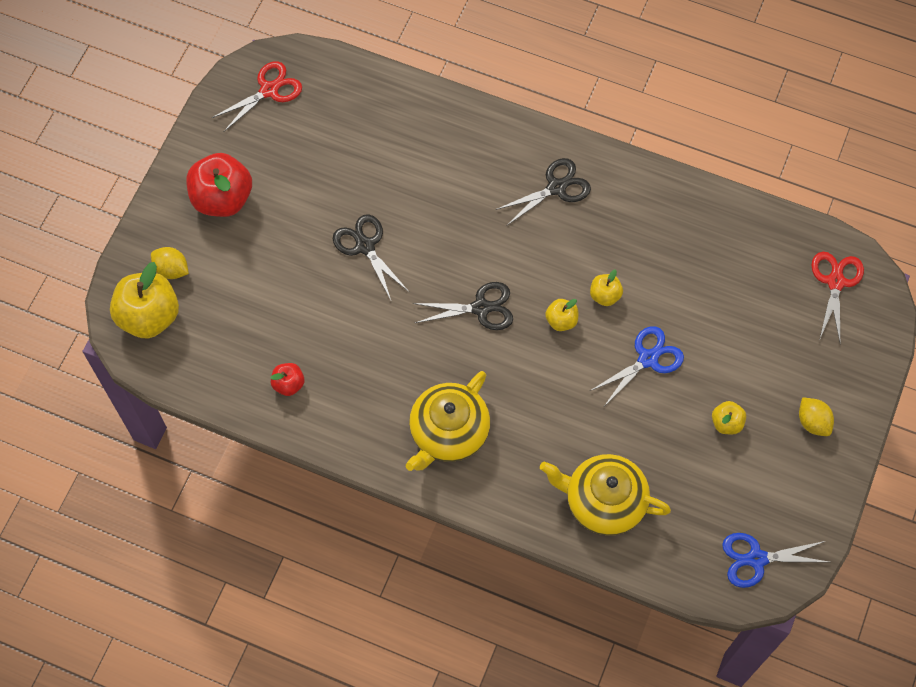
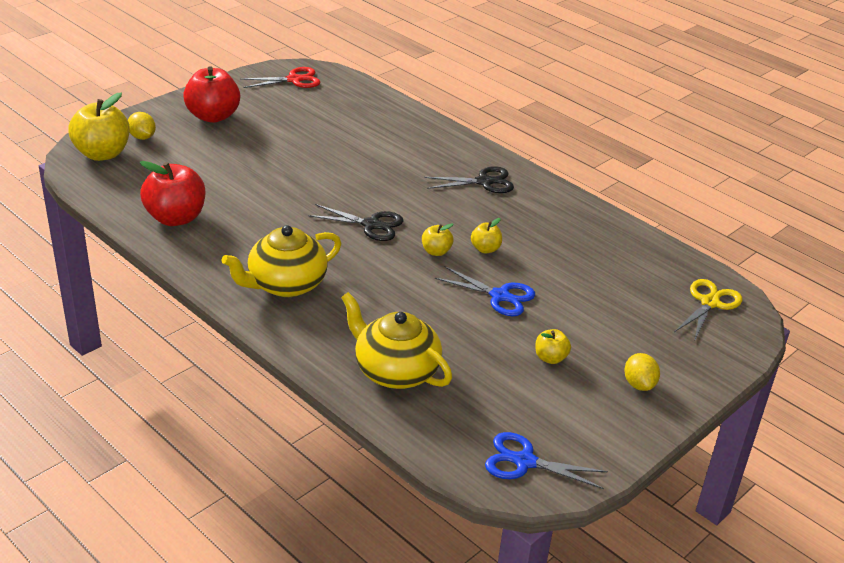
camera: 20 degrees right, 30 degrees down
(288, 384) = (176, 218): red apple -> red apple, size x2.02
(365, 246) = (302, 167): black scissors -> none
(648, 359) = (500, 296): blue scissors -> blue scissors turned 45 degrees clockwise
(835, 282) = (710, 303): red scissors -> yellow scissors

